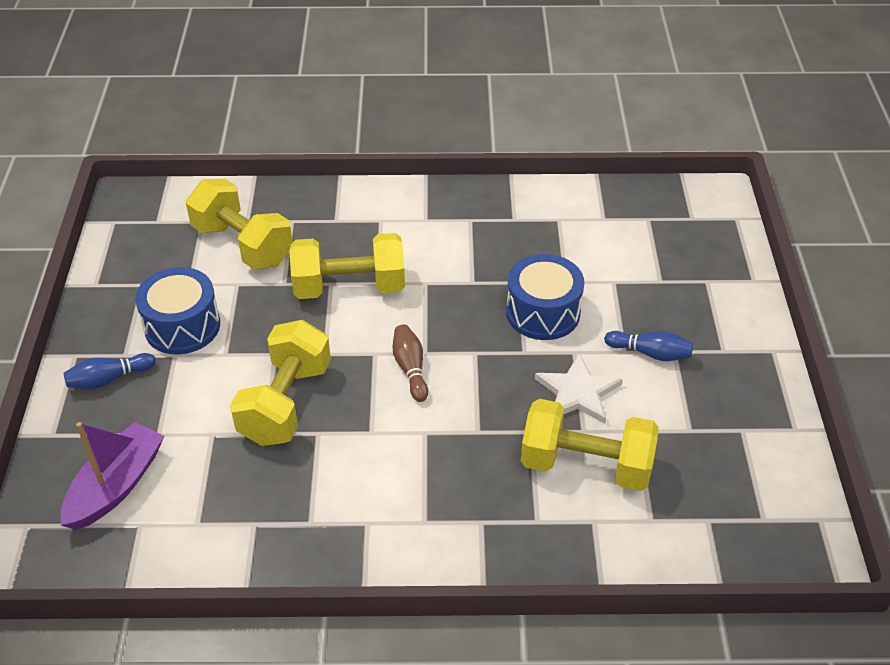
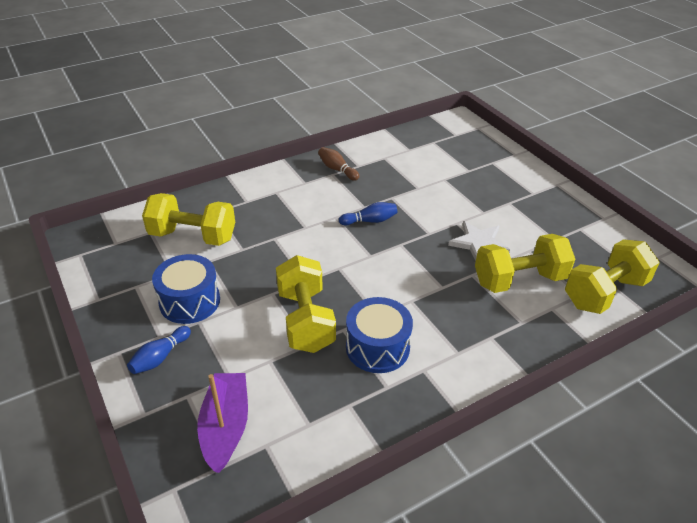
camera: 30 degrees left, 5 degrees down
(349, 287) = (289, 236): yellow dumbbell -> yellow dumbbell (605, 293)
(410, 368) = (369, 268): brown bowling pin -> brown bowling pin (337, 169)
(543, 312) = (420, 208): blue drum -> blue drum (377, 347)
(650, 353) = (498, 208): blue bowling pin -> blue bowling pin (370, 221)

